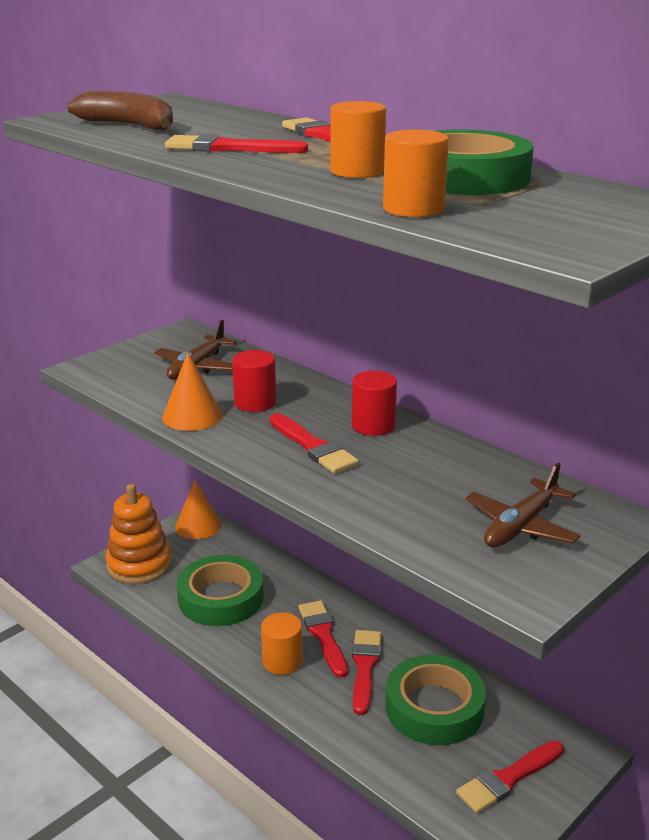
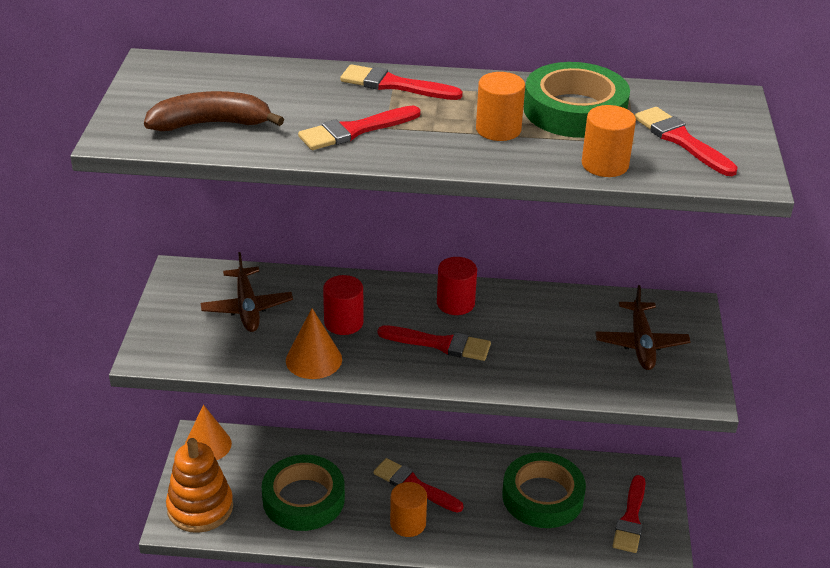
camera: 40 degrees left, 10 degrees up
(365, 667) = (468, 493): red brush -> red brush (681, 140)

